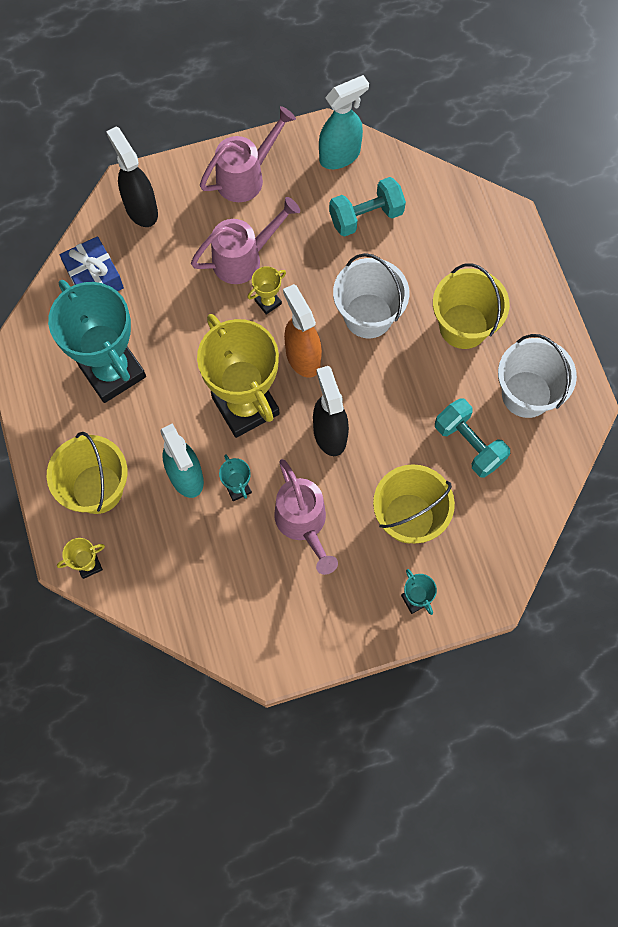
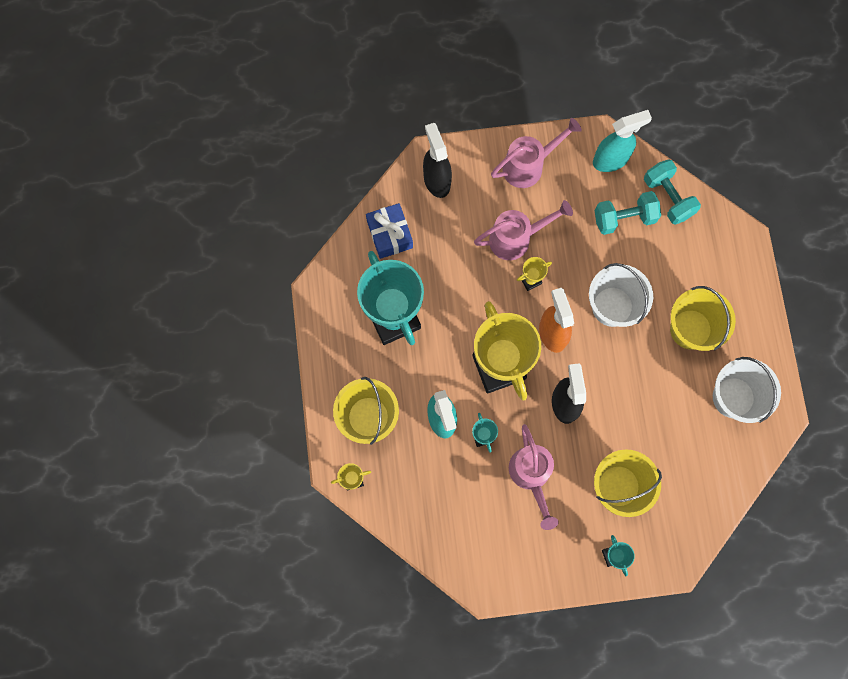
camera: 10 degrees right, 5 degrees up
(469, 444) = (678, 432): turquoise dumbbell -> turquoise dumbbell (668, 197)

